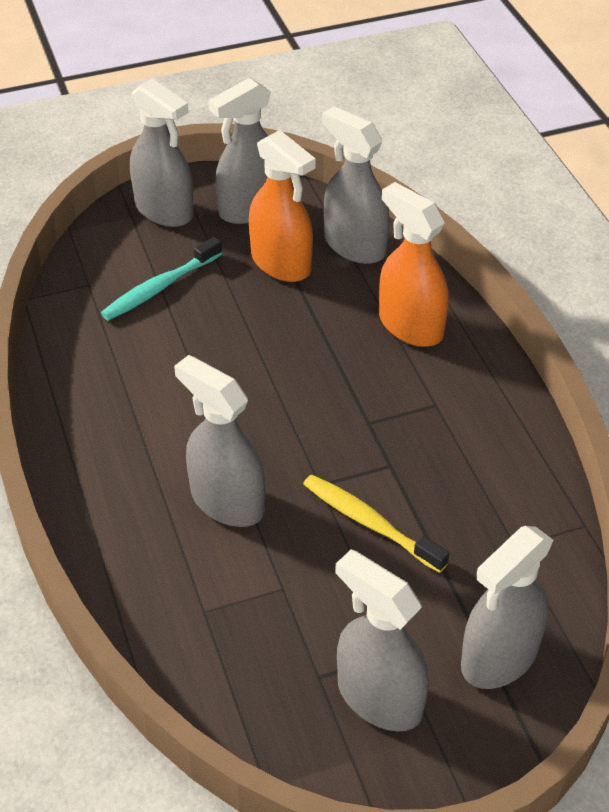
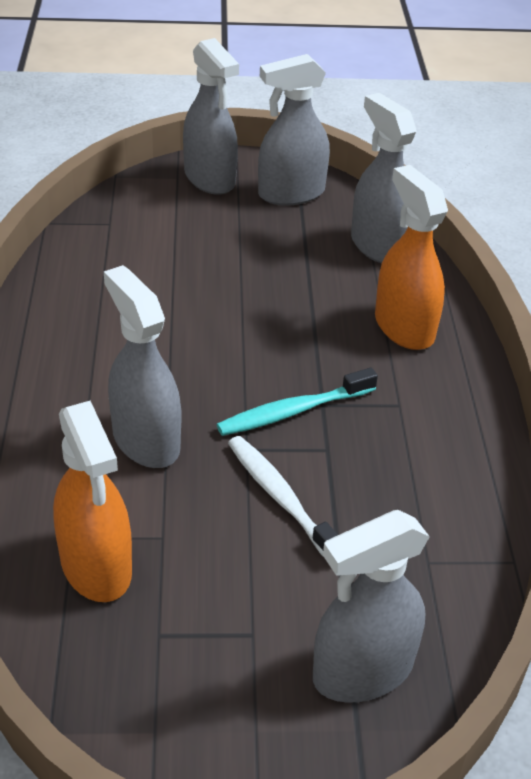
camera: 15 degrees right, 5 degrees down
(160, 287) = (174, 240): turquoise toothbrush -> turquoise toothbrush (293, 411)
(281, 263) = (299, 245): orange spray bottle -> orange spray bottle (96, 566)
(370, 523) = (281, 498): yellow toothbrush -> white toothbrush
(379, 697) = (212, 674): grey spray bottle -> none

